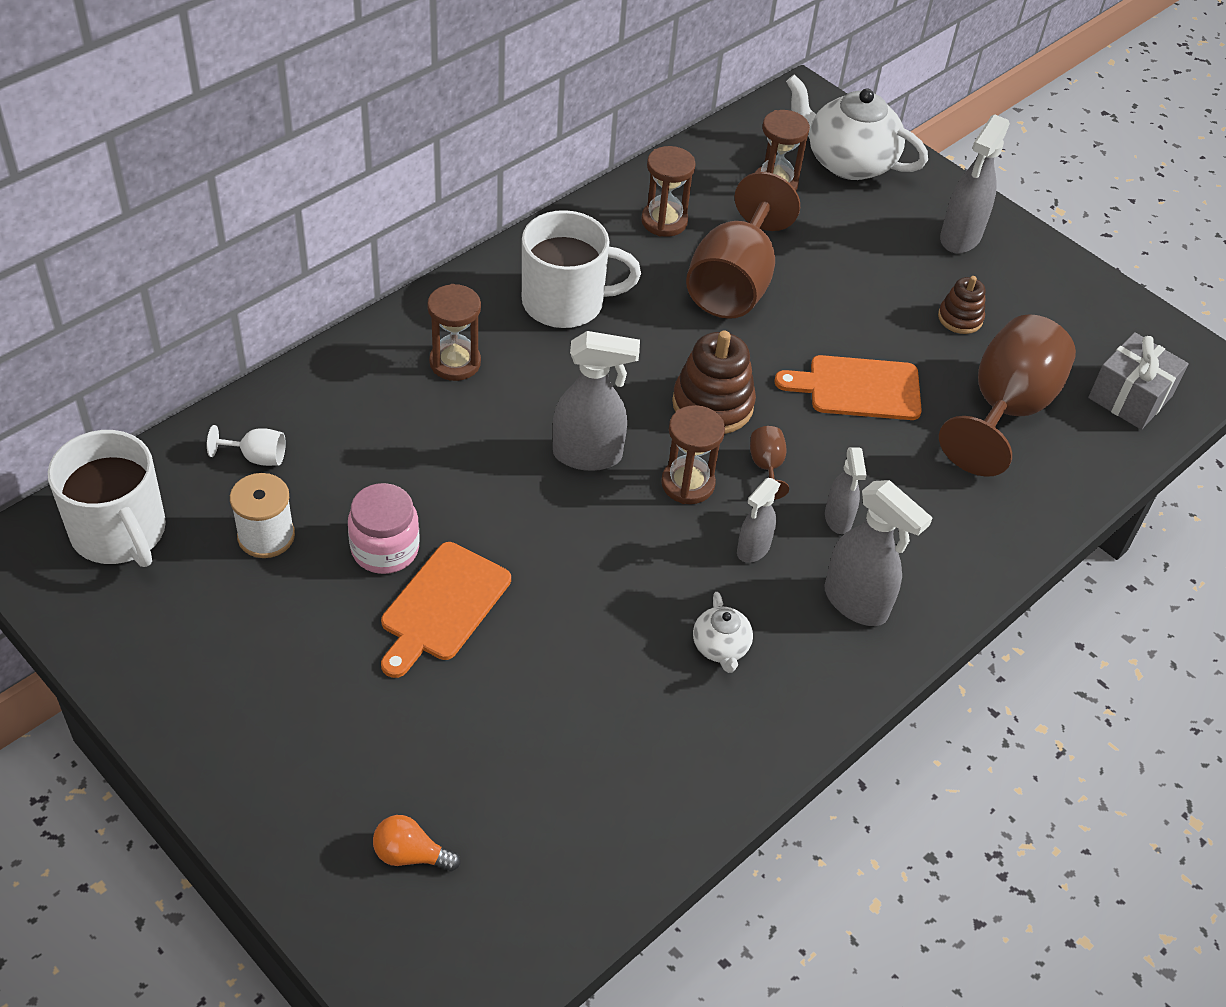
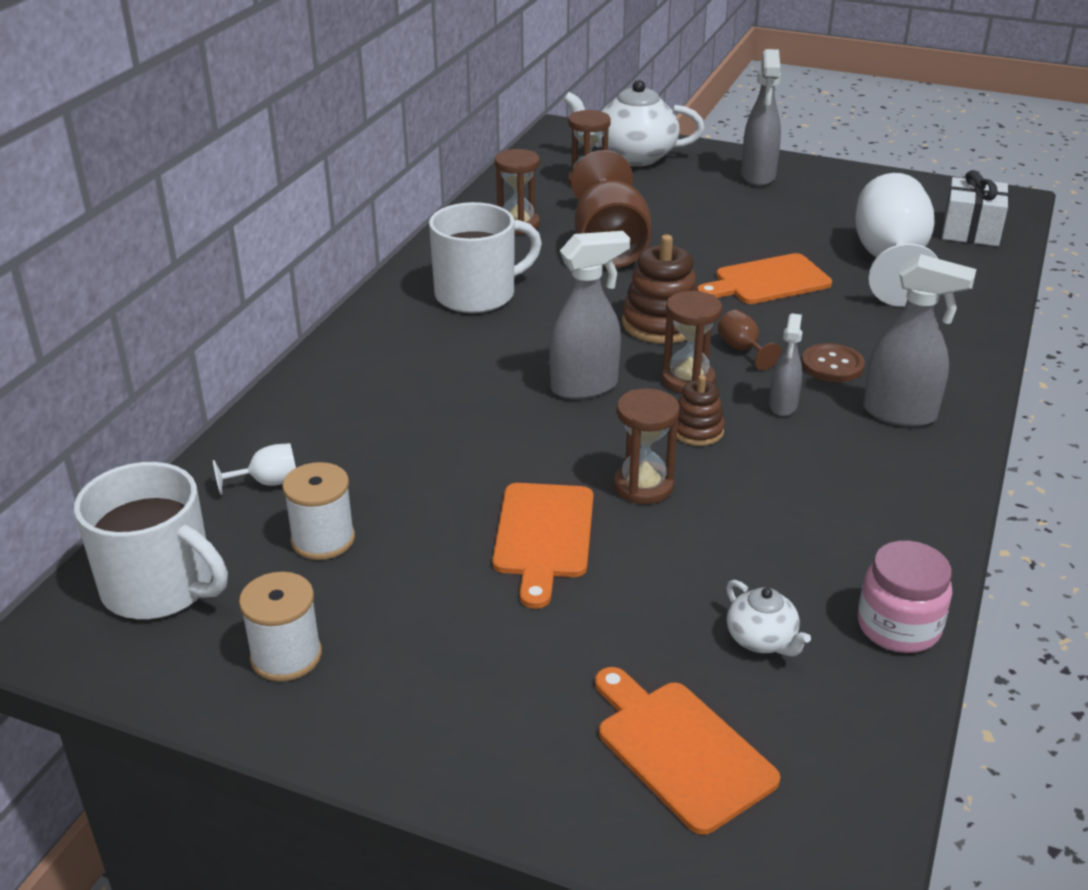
camera: 20 degrees left, 15 degrees down
(175, 639) = (286, 656): none -> white spool
(385, 549) = (452, 511): pink jar -> pink jar (898, 627)
(410, 854) = (680, 749): orange light bulb -> orange cutting board
(455, 362) = (410, 360): brown hourglass -> brown hourglass (643, 486)
(720, 647) = (820, 481): white teapot -> white teapot (762, 640)
(838, 519) = (832, 365): grey spray bottle -> brown button
(960, 318) = (803, 220): brown stacking toy -> brown stacking toy (697, 431)
(1005, 409) = (890, 262): brown goblet -> white goblet
(1130, 397) = (971, 230): grey gift -> white gift

